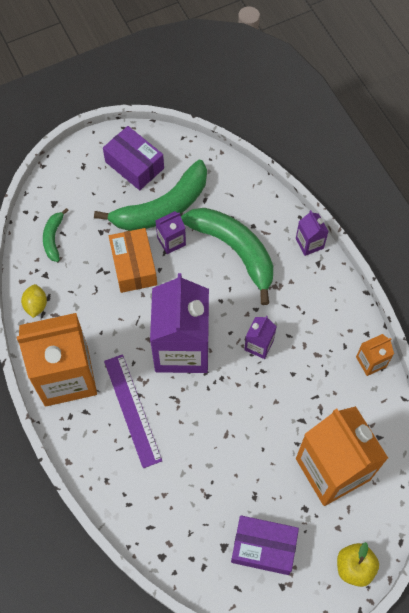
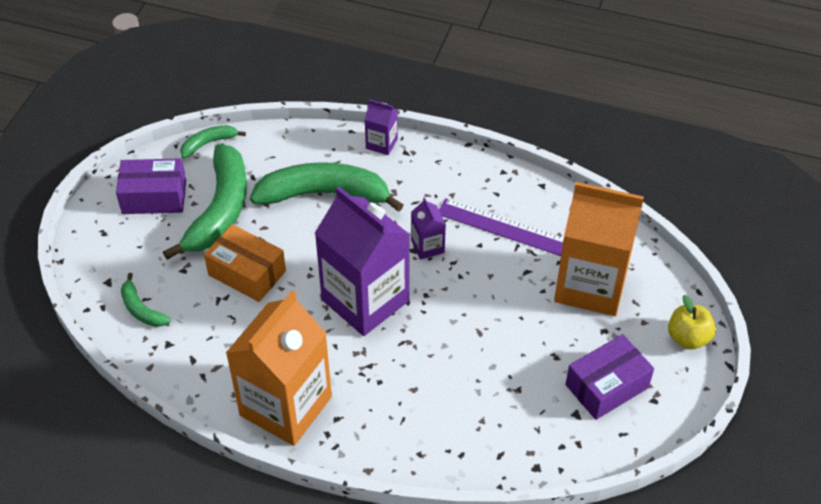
camera: 45 degrees left, 15 degrees down
(36, 305) = (188, 374): yellow lemon -> none
(132, 410) = (378, 381): purple ruler -> purple ruler (502, 227)
(171, 241) = (259, 229): purple carton -> none
(203, 152) = (208, 143): none -> green banana
(371, 362) = (529, 188): orange carton -> none

